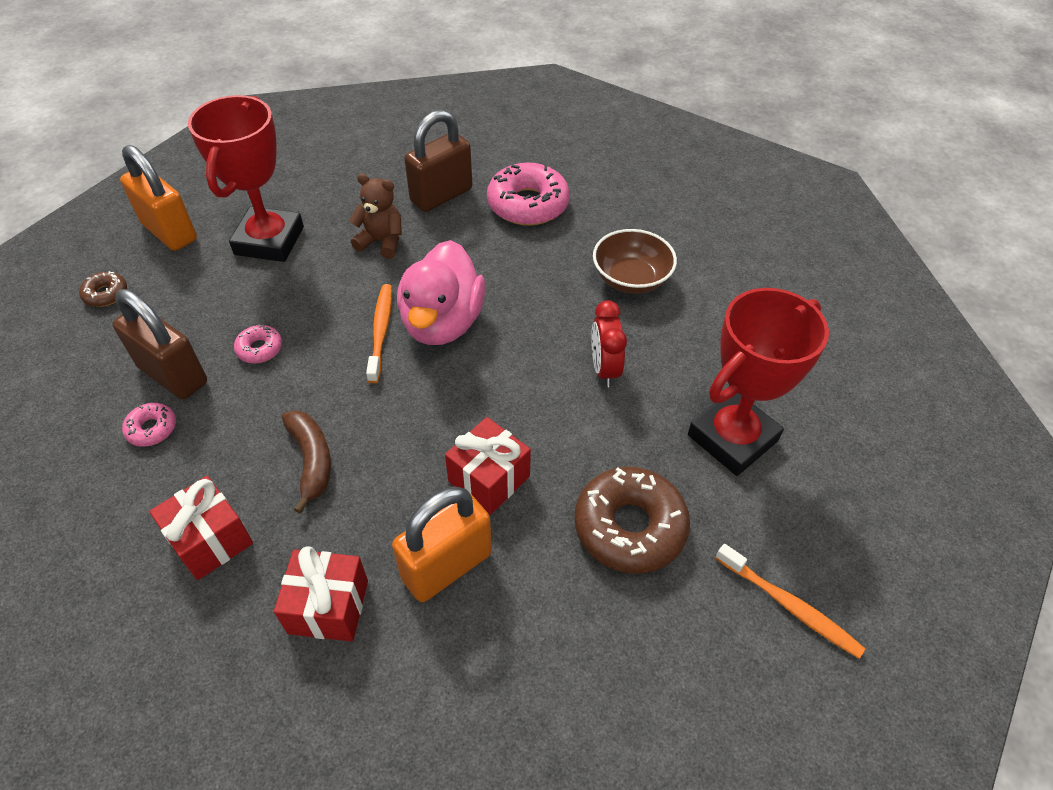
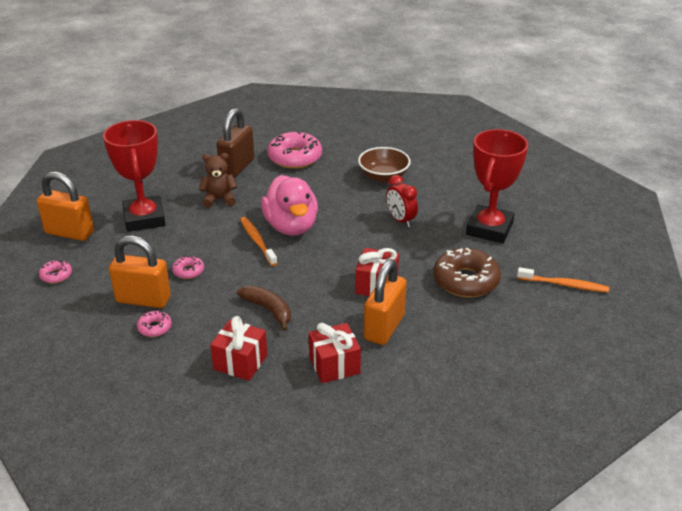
camera: 25 degrees left, 15 degrees down
(106, 294) = (56, 275): brown donut -> pink donut
(173, 375) = (143, 299): brown padlock -> orange padlock

